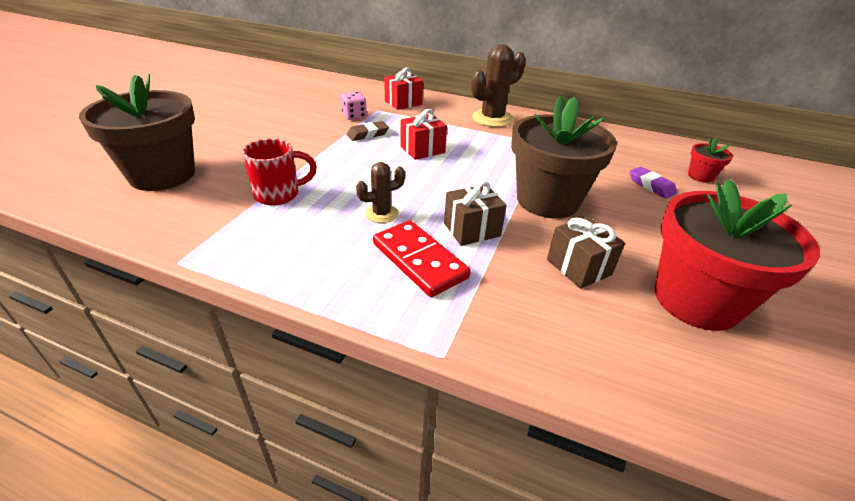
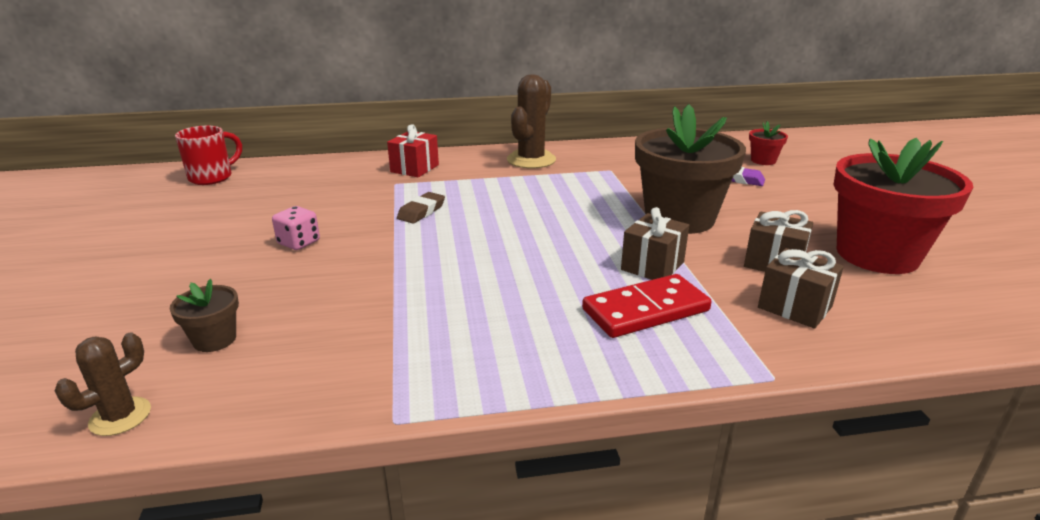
camera: 30 degrees left, 10 degrees down
(162, 175) = (215, 339): brown flower pot -> brown flower pot, size x0.43
(279, 194) = (410, 305): red mug -> red mug (212, 177)
(354, 116) = (377, 197): pink dice -> pink dice (299, 242)
(381, 213) = (550, 283): brown cactus -> brown cactus (120, 416)
(419, 260) = (645, 310): red domino -> red domino turned 45 degrees counterclockwise
(422, 150) = (504, 209): red gift -> none
(543, 310) = (794, 307): none -> brown gift

